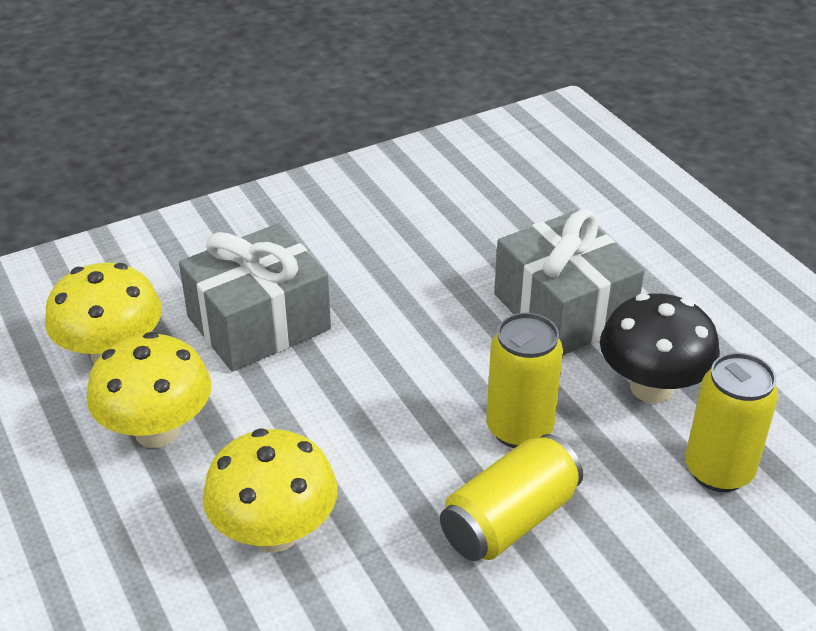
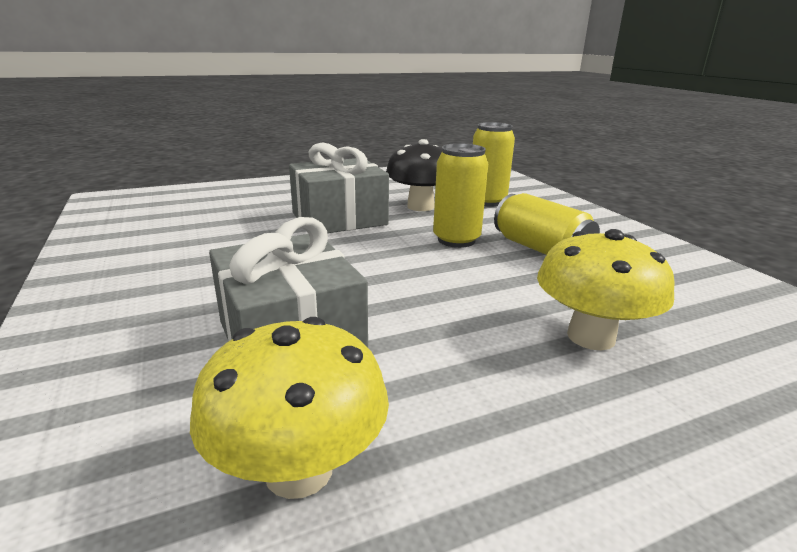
camera: 85 degrees left, 15 degrees down
(157, 431) = (463, 416): yellow mushroom -> none

